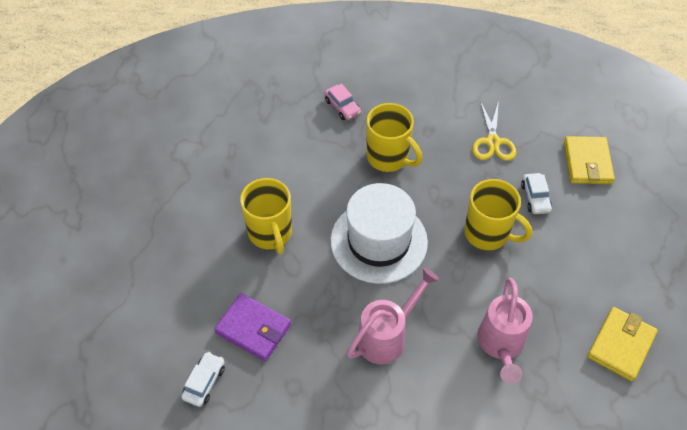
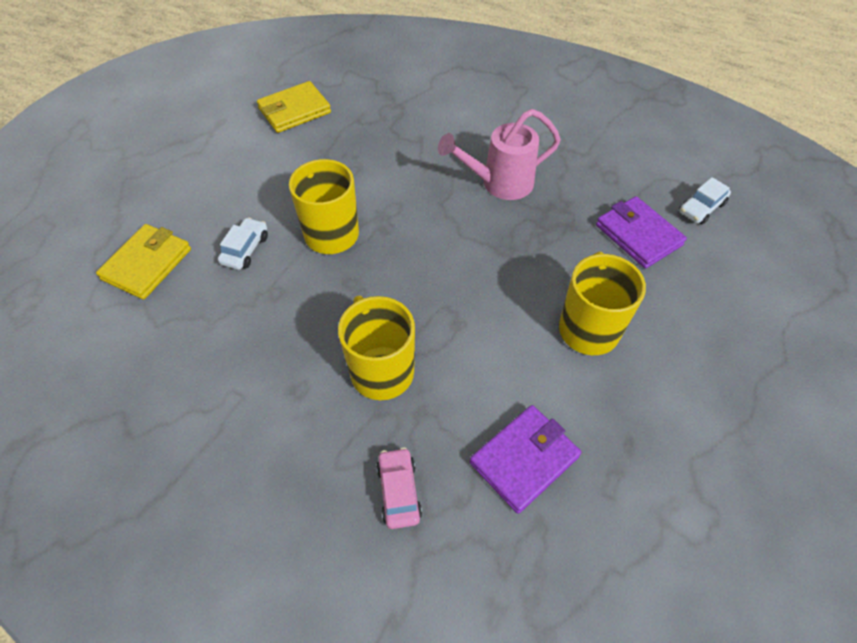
camera: 155 degrees left, 0 degrees up
(283, 144) = (524, 459): none -> purple wallet
(379, 241) = (458, 270): white hat -> none
(492, 142) = (229, 336): yellow scissors -> none
(501, 344) = (396, 144): pink watering can -> none

